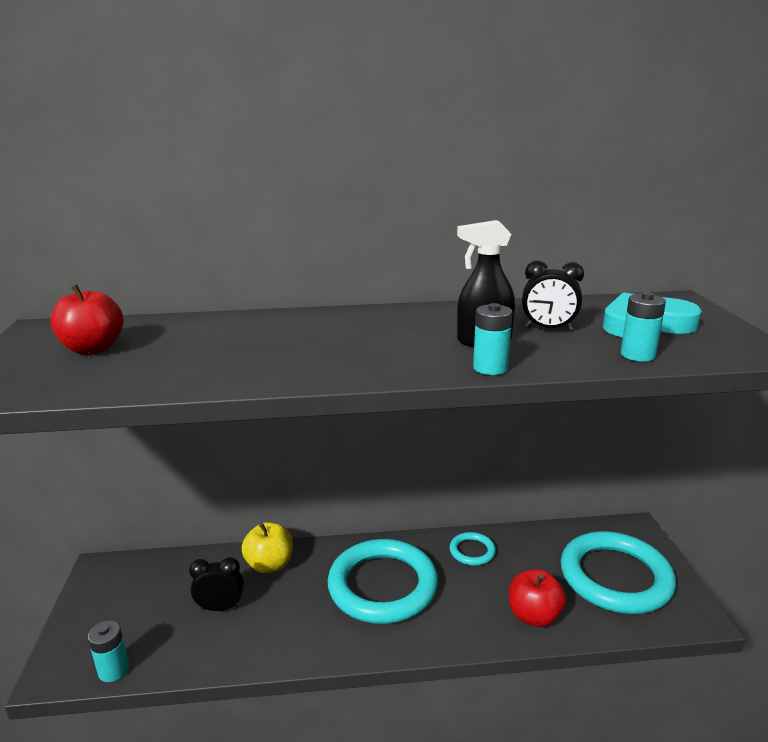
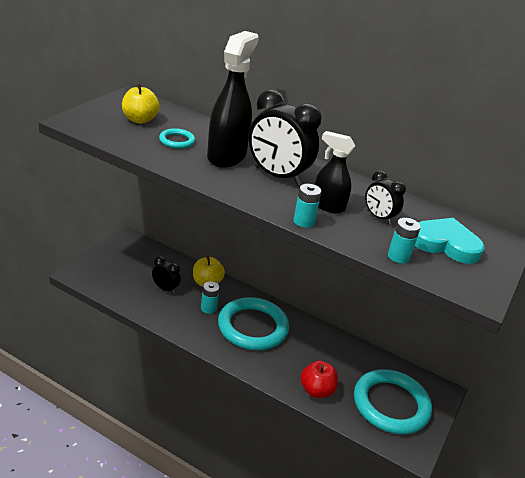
camera: 30 degrees right, 10 degrees up
(93, 349) = (139, 120): red apple -> yellow apple
(113, 670) = (98, 287): turquoise battery -> turquoise battery (208, 308)
(282, 341) = (227, 156): none -> black spray bottle
(378, 336) = (277, 176): none -> black clock
(472, 551) = (321, 341): turquoise ring -> turquoise ring (177, 141)

